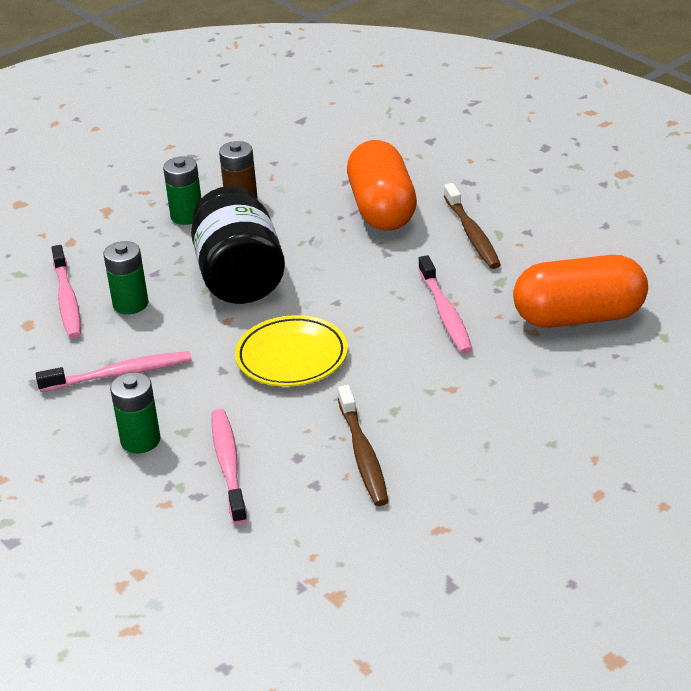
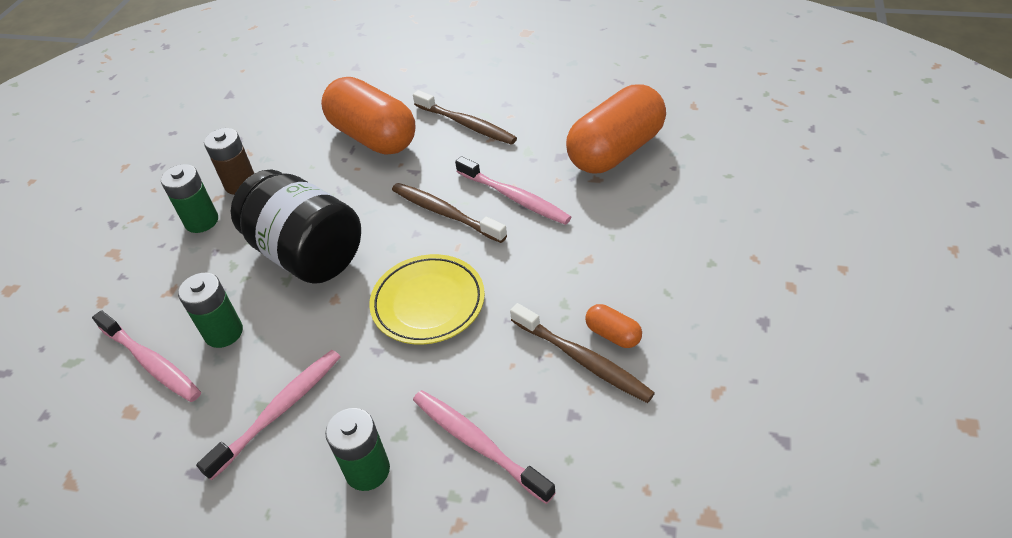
camera: 35 degrees left, 10 degrees up
(375, 298) = (445, 213): none -> brown toothbrush
(406, 450) = (613, 334): none -> orange capsule

